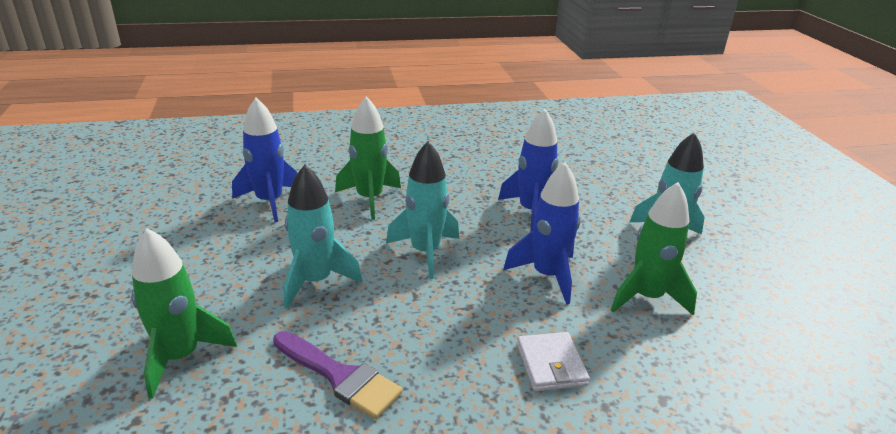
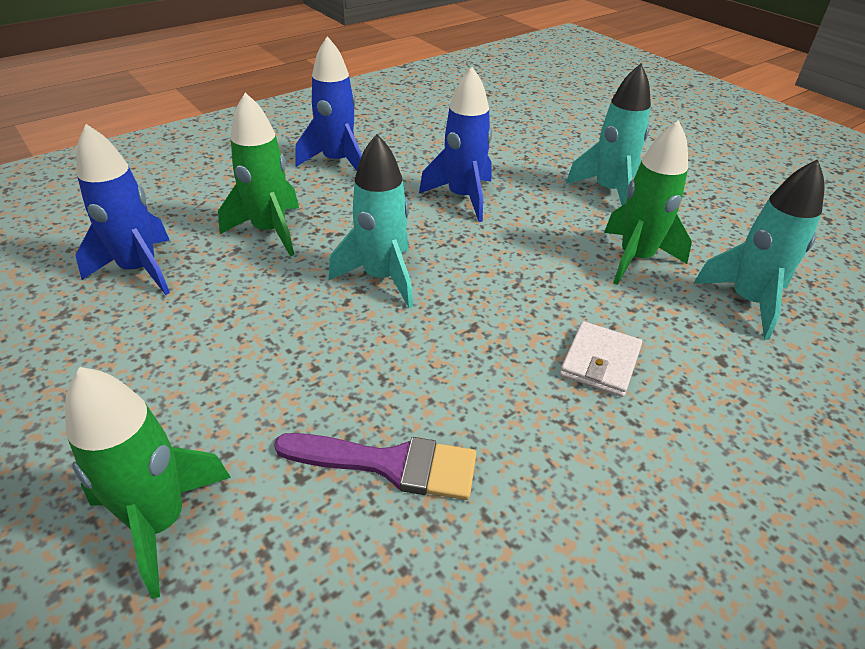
camera: 25 degrees left, 10 degrees up
(315, 281) = (275, 355): turquoise rocket -> turquoise rocket (747, 302)
(547, 275) = (528, 265): blue rocket -> blue rocket (337, 162)
(551, 364) = (600, 362): white wallet -> white wallet turned 60 degrees clockwise

